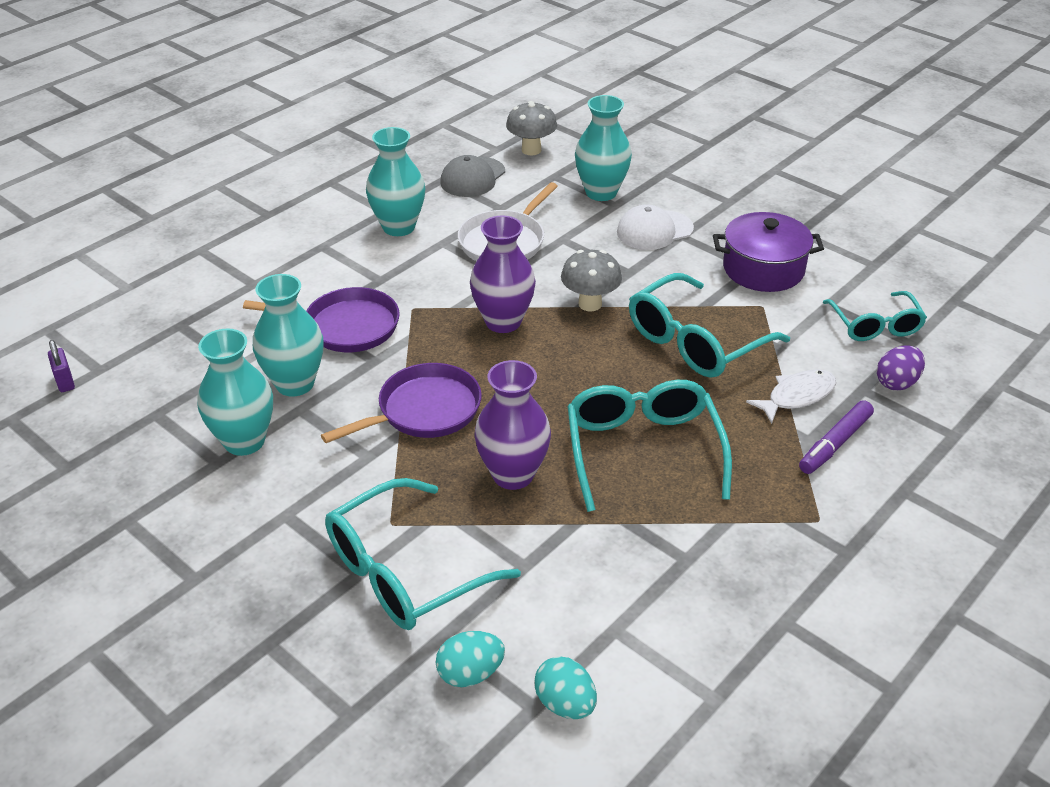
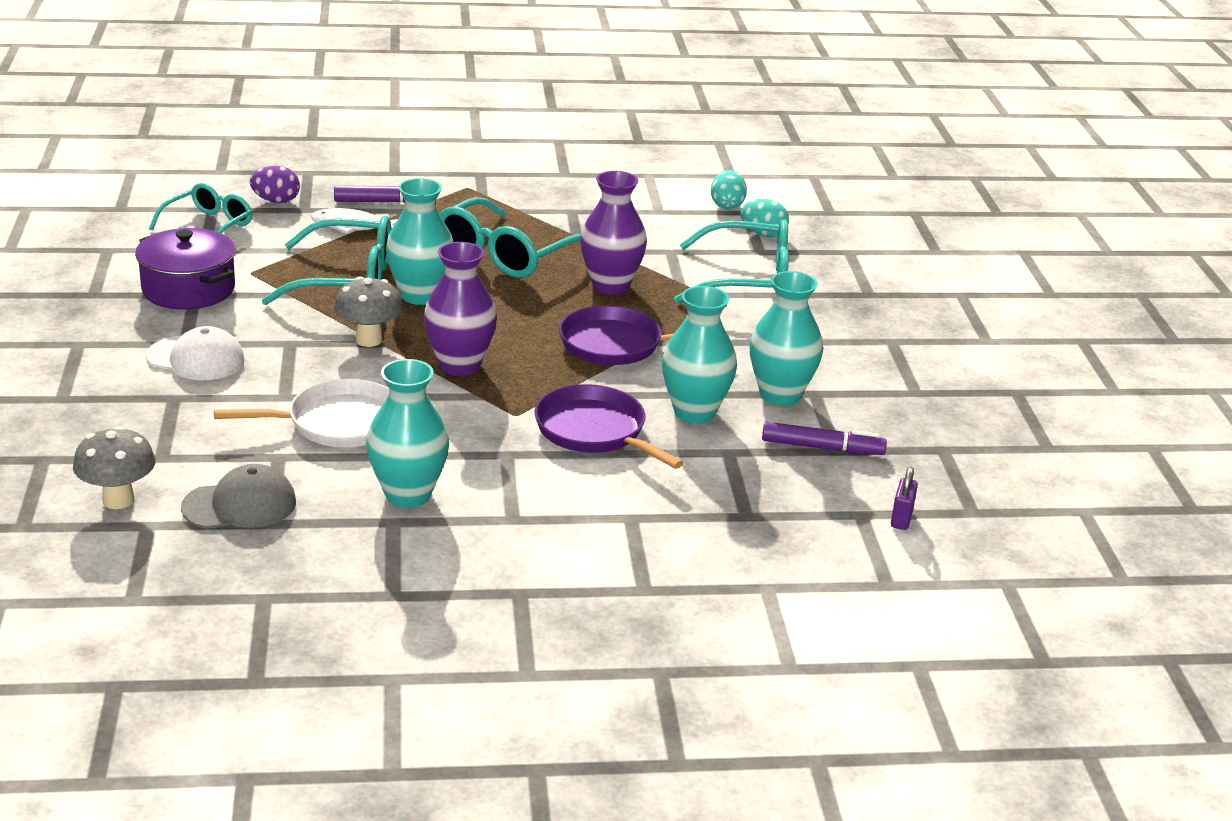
camera: 140 degrees left, 10 degrees down
(168, 409) = (822, 448): none -> purple marker
(601, 192) = (159, 415): turquoise vase -> turquoise vase (420, 295)

